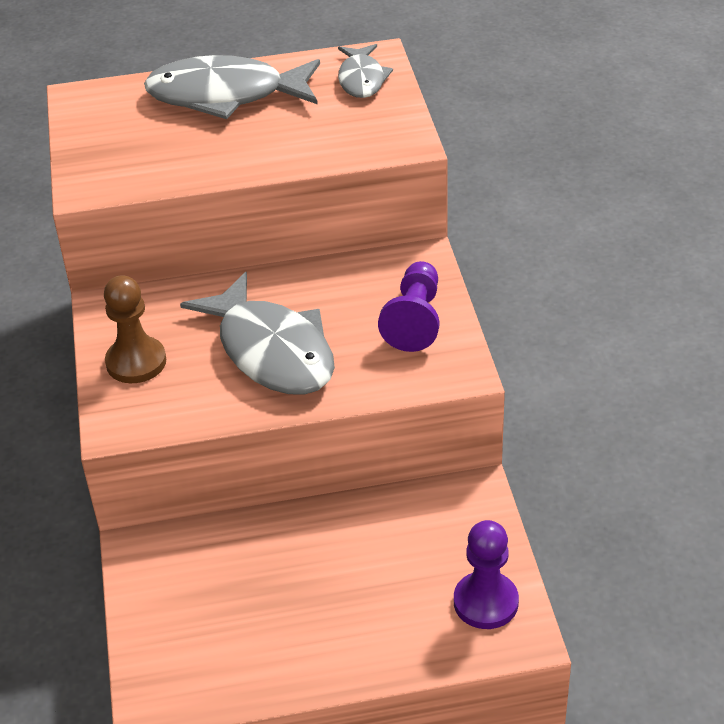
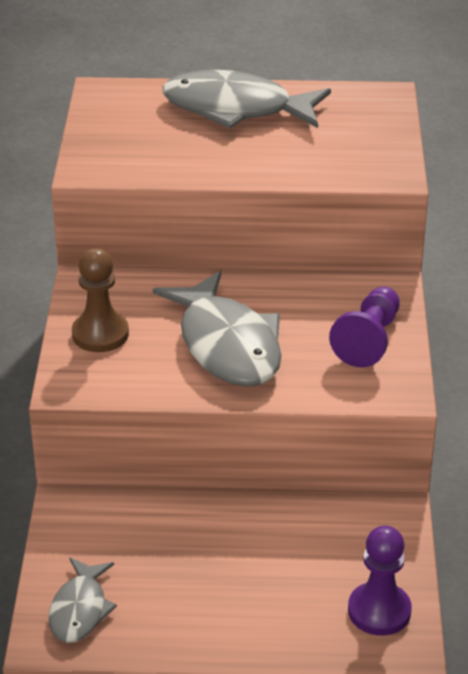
camera: 10 degrees right, 5 degrees down
(361, 79) = (367, 113): grey fish -> grey fish (80, 609)

